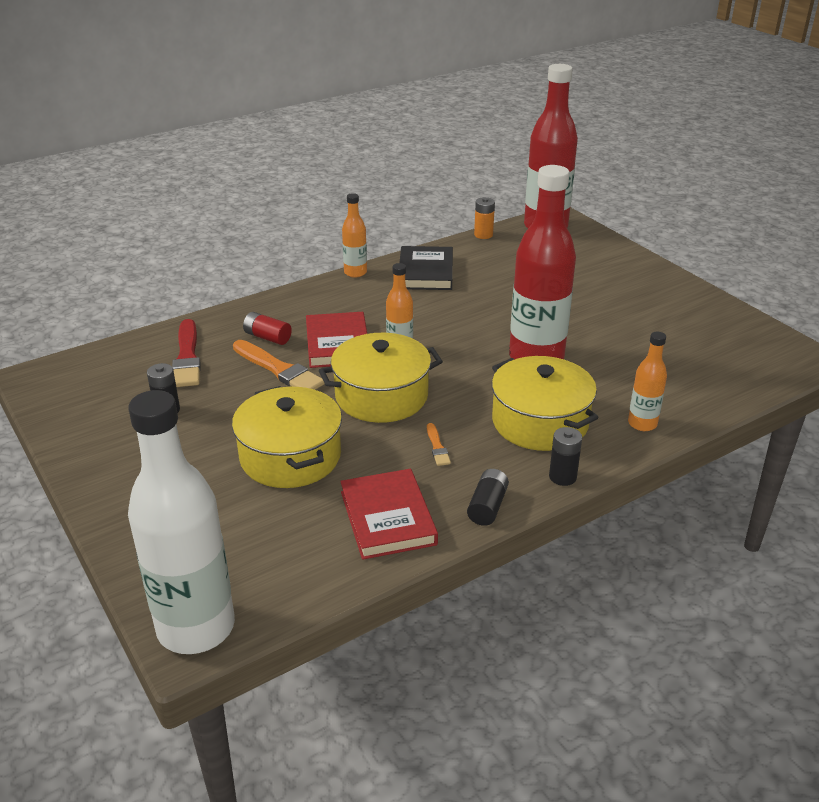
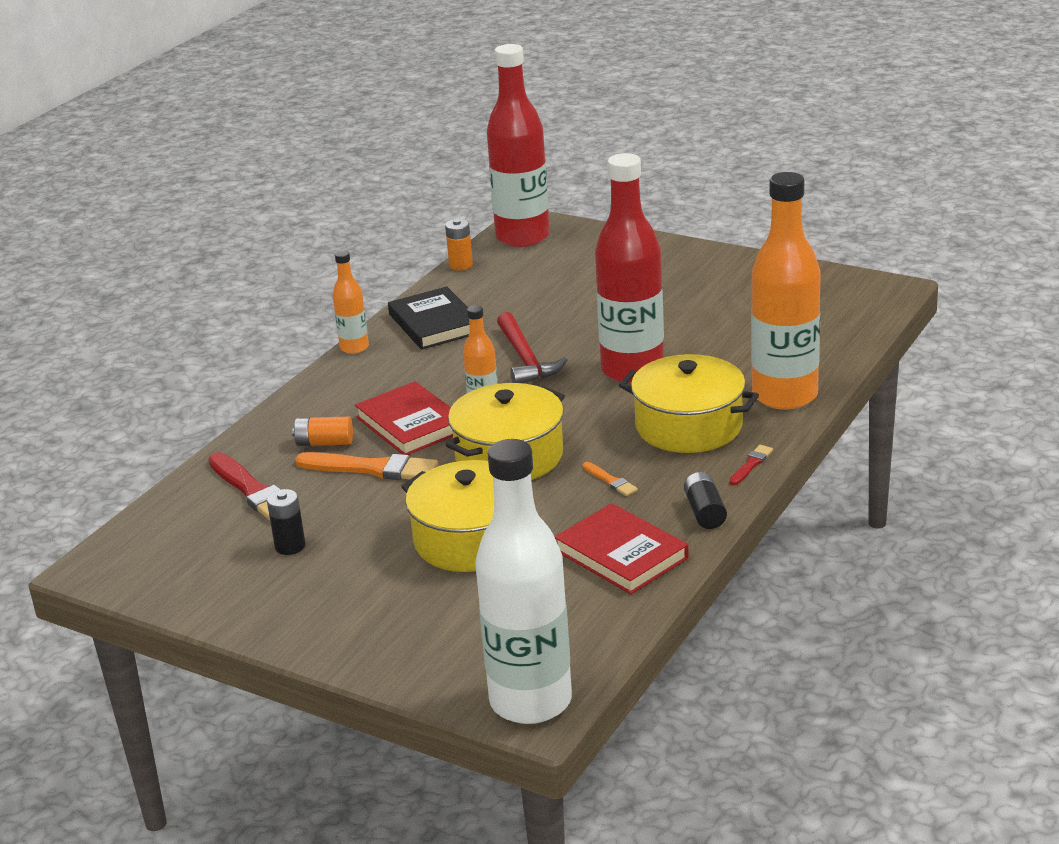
camera: 25 degrees left, 5 degrees down
(267, 337) = (324, 443): red battery -> orange battery
(464, 321) = (525, 359): none -> red hammer
(562, 477) = (751, 464): black battery -> red brush
(642, 424) = (784, 396): orange bottle -> orange bottle, size x2.08

